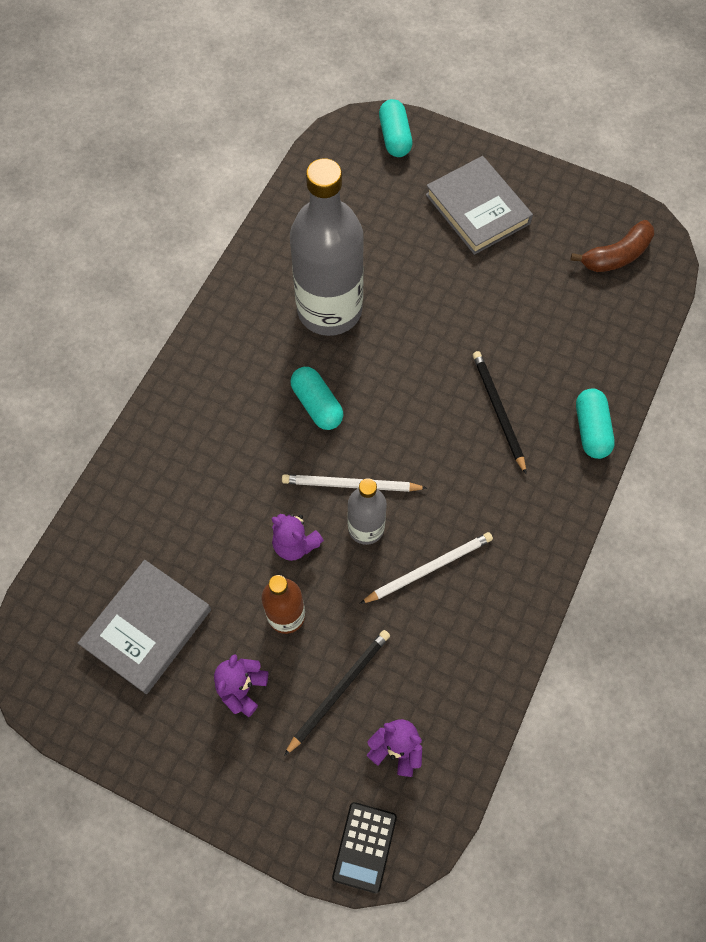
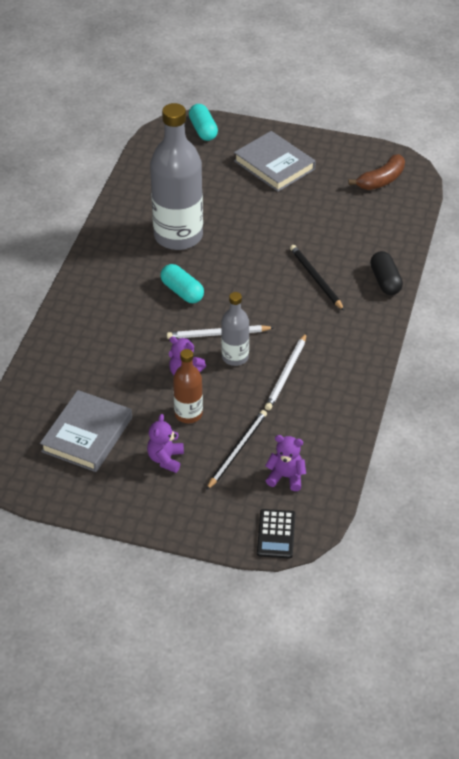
camera: 10 degrees left, 20 degrees down
(429, 568) = (286, 374): white pencil -> white pencil turned 150 degrees clockwise
(591, 429) = (385, 281): turquoise capsule -> black capsule

